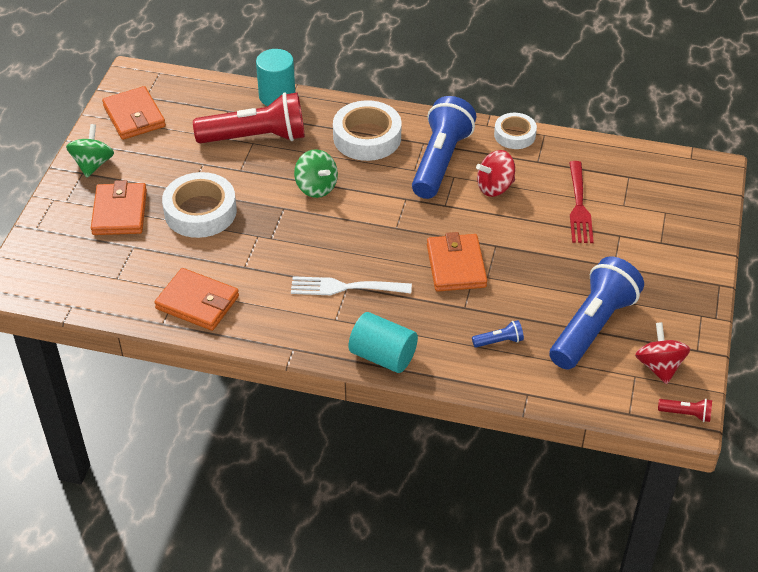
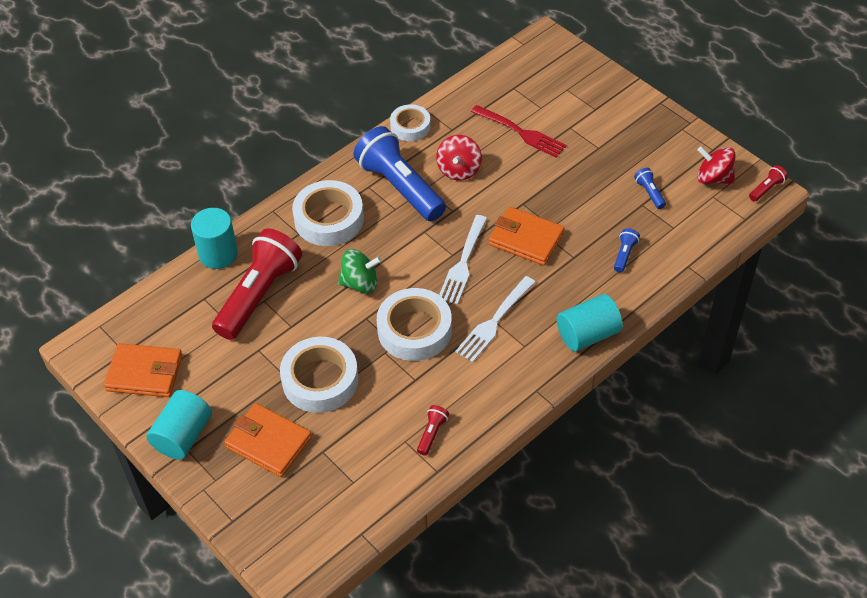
camera: 55 degrees left, 5 degrees up
(93, 164) = (183, 436): green spinning top -> turquoise cylinder
(197, 302) = (432, 433): orange wallet -> red flashlight
(295, 242) = (414, 330): none -> white tape
(393, 238) = (463, 262): none -> white fork
(593, 326) = (649, 193): blue flashlight -> blue flashlight, size x0.40

